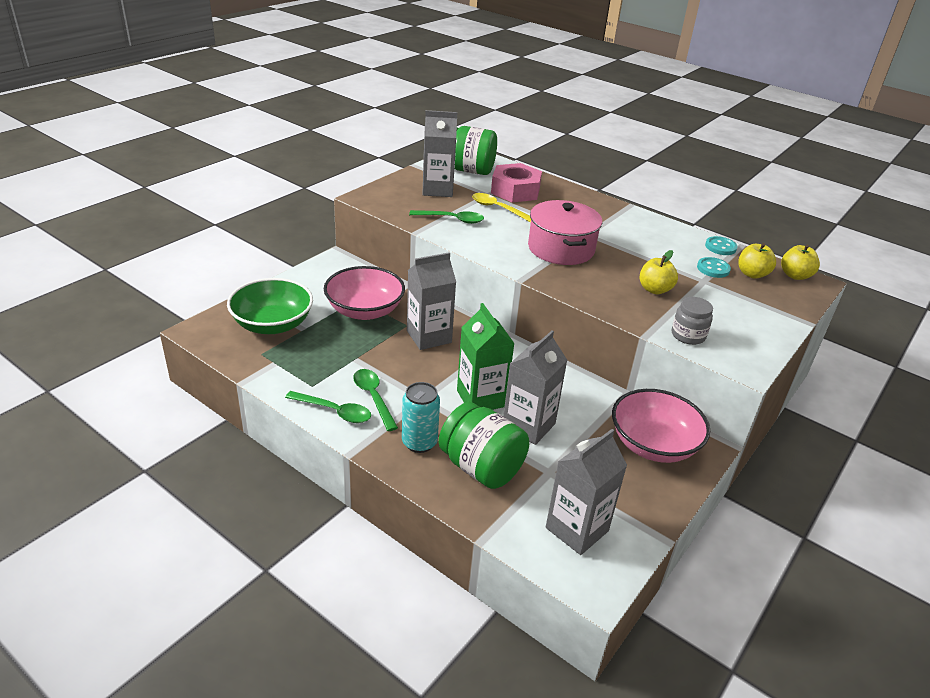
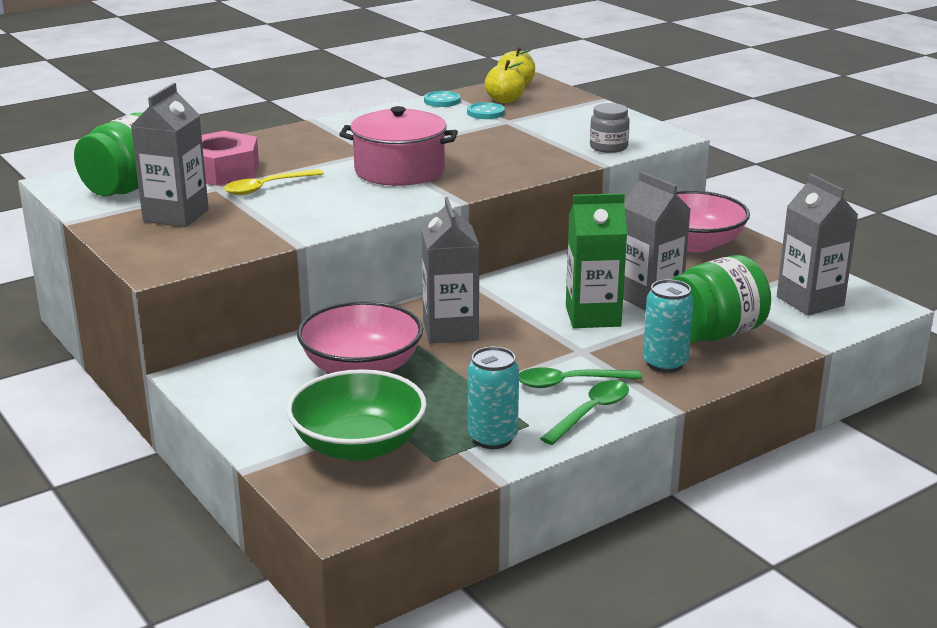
camera: 70 degrees left, 10 degrees down
(291, 372) = (492, 438): none -> turquoise can
(452, 219) = (278, 218): green spoon -> none
(654, 289) = (515, 144): yellow apple -> none

